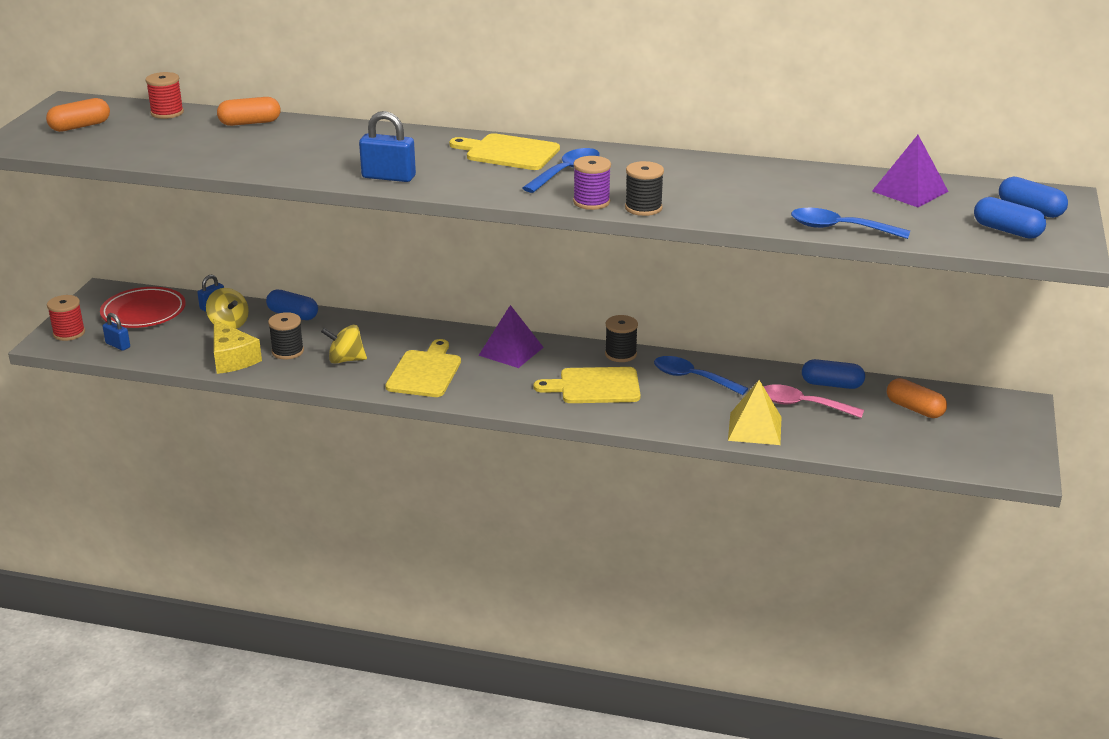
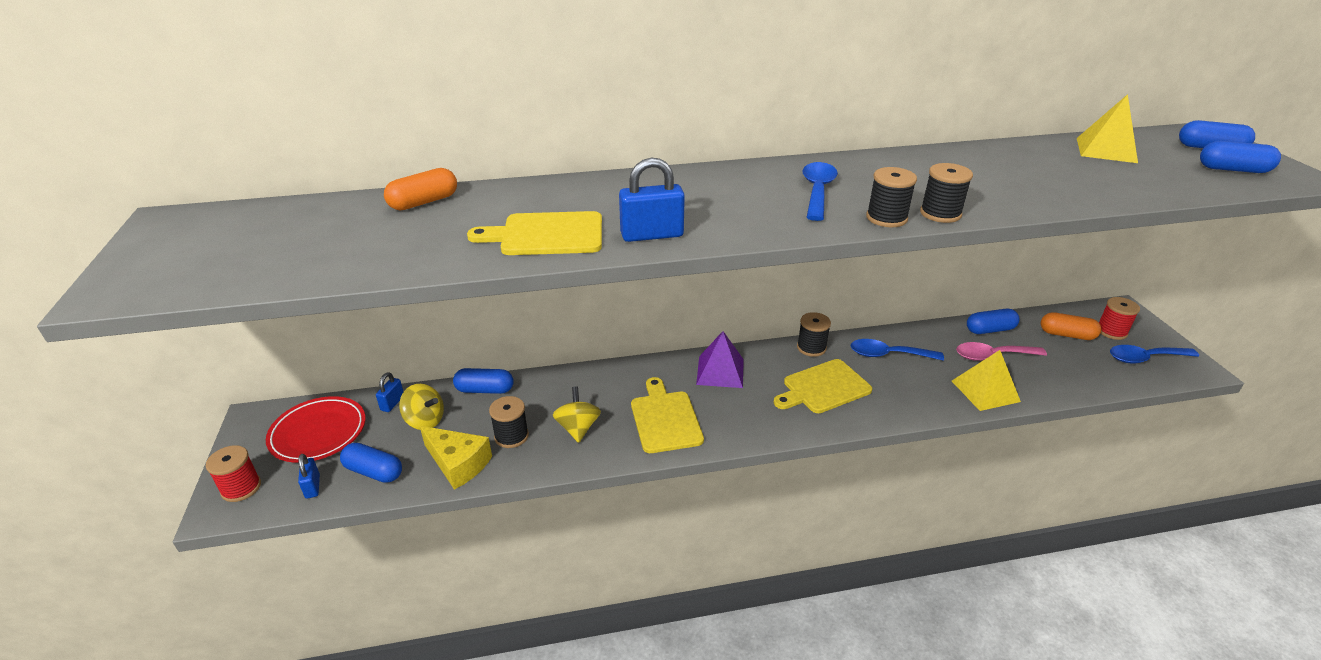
camera: 25 degrees left, 5 degrees up
(80, 126) = (203, 249): orange capsule -> none
(118, 345) = (313, 486): blue padlock -> blue padlock turned 60 degrees clockwise
(167, 113) = (309, 209): red spool -> red spool (1111, 331)
(167, 347) = (374, 472): none -> blue capsule
(346, 360) = (578, 428): yellow spinning top -> yellow spinning top turned 105 degrees clockwise
(509, 152) = (736, 181): yellow cutting board -> yellow cutting board (546, 234)
(591, 202) = (886, 218): purple spool -> black spool
(840, 228) = (1123, 196): blue spoon -> blue spoon (1145, 358)
(910, 191) = (1106, 150): purple pyramid -> yellow pyramid

